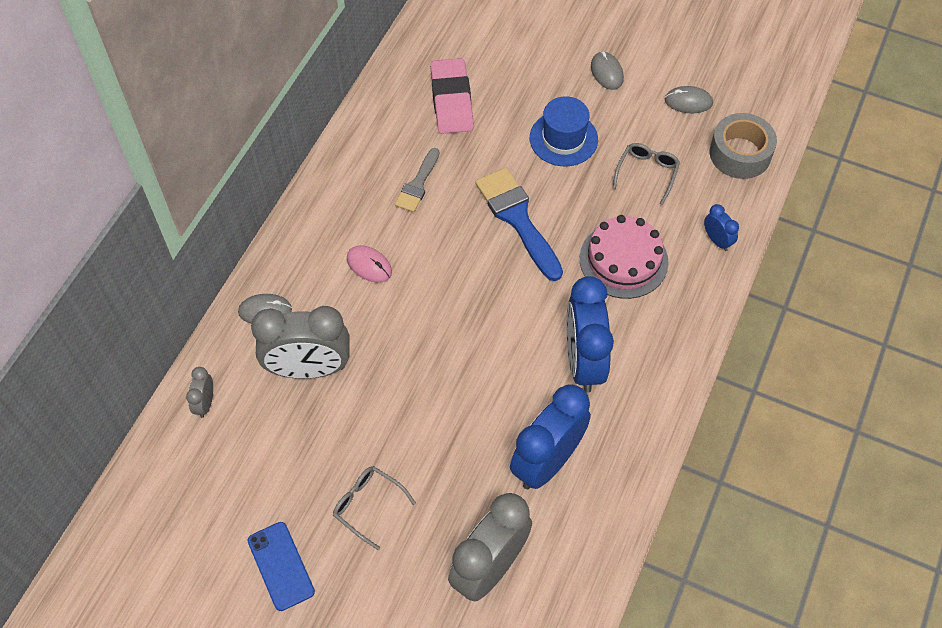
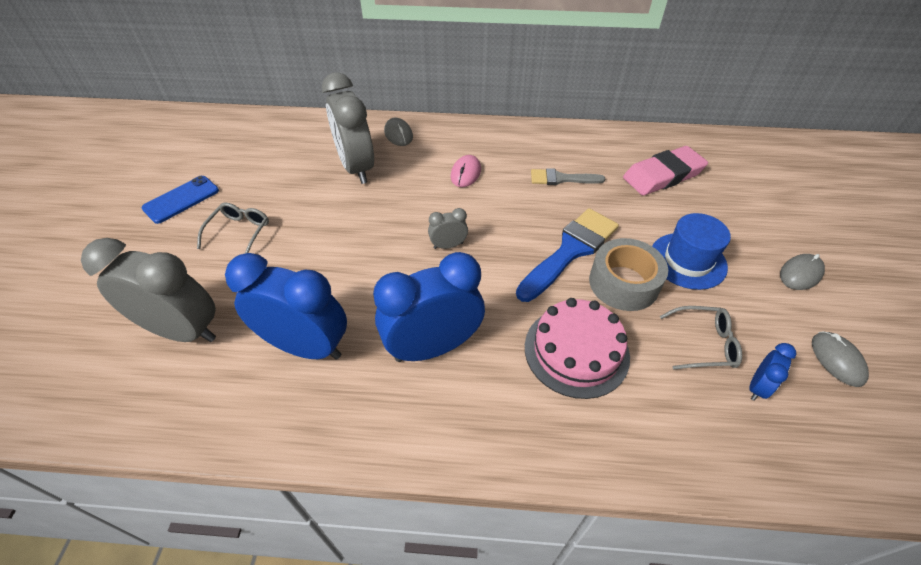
camera: 70 degrees right, 10 degrees down
(205, 403) = (311, 129): grey clock -> grey clock (448, 245)
(717, 240) = (664, 445): blue clock -> blue clock (757, 387)
(740, 153) = (815, 440): grey tape -> grey tape (623, 283)

